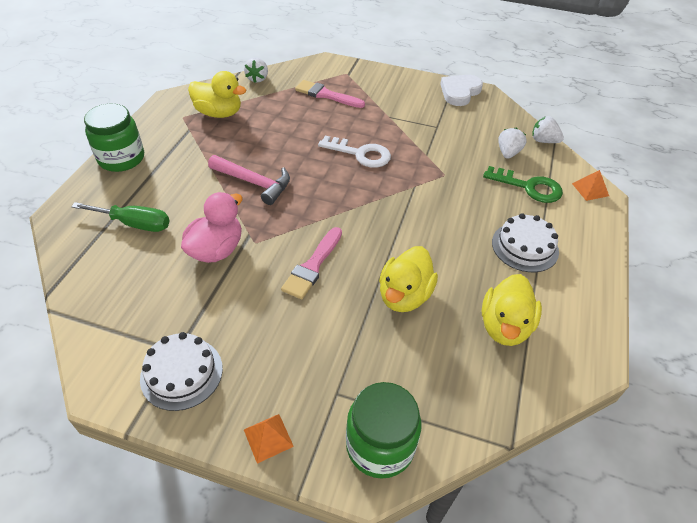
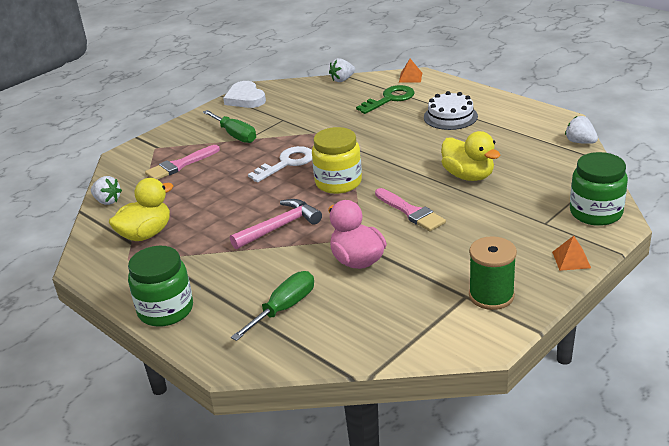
camera: 60 degrees left, 15 degrees down
(181, 373) = (491, 295): white cake -> green spool
(343, 198) = (338, 182): none -> yellow jar
(391, 108) = (235, 135): none -> green screwdriver
(505, 326) = (519, 143): yellow duck -> none
(508, 153) = (344, 97): white strawberry -> white strawberry (580, 142)

